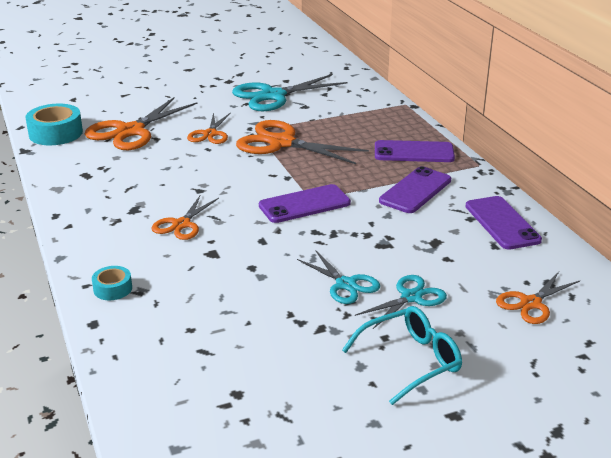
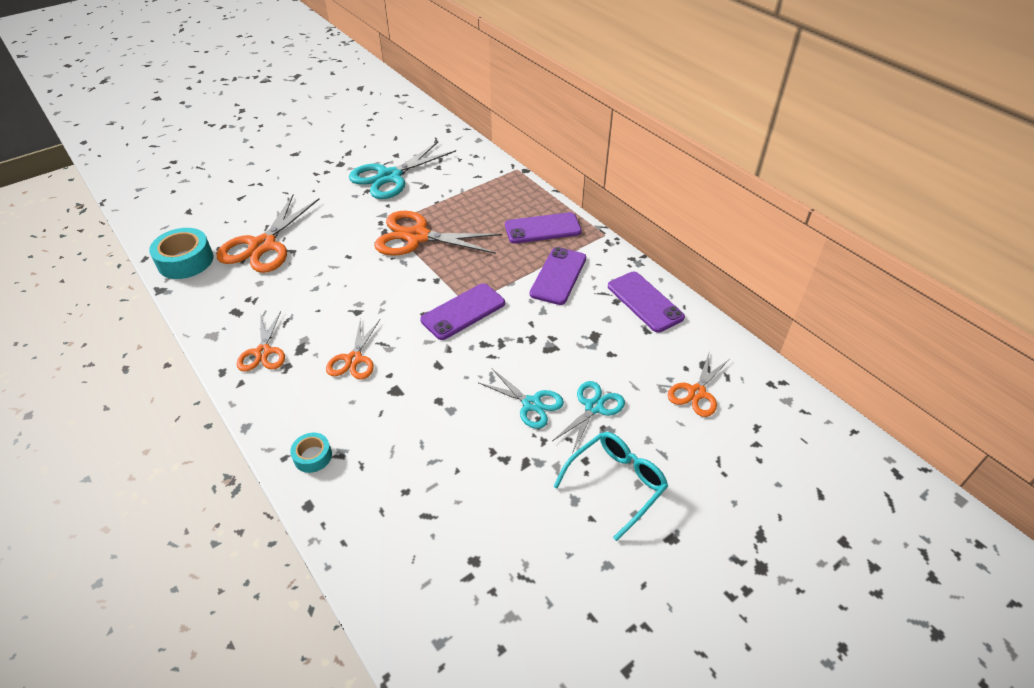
camera: 15 degrees left, 15 degrees up
(210, 134) = (344, 236): orange scissors -> orange scissors (263, 352)

